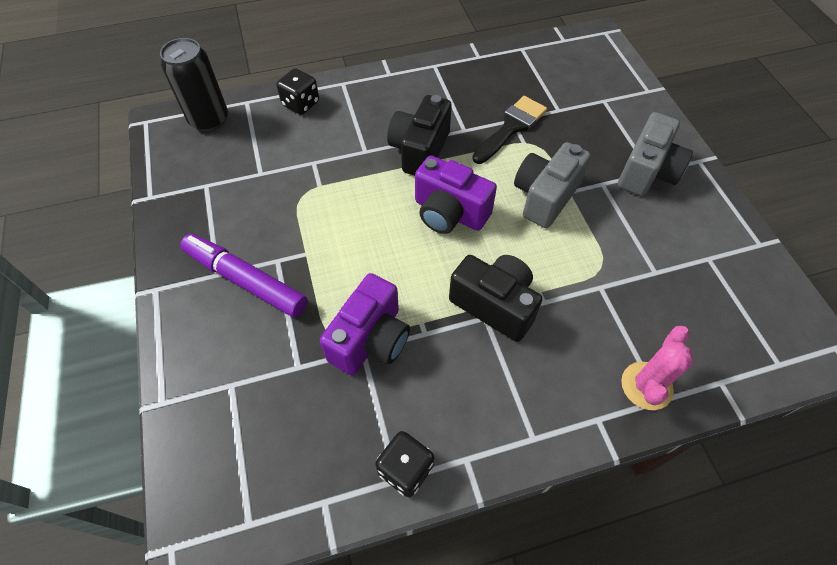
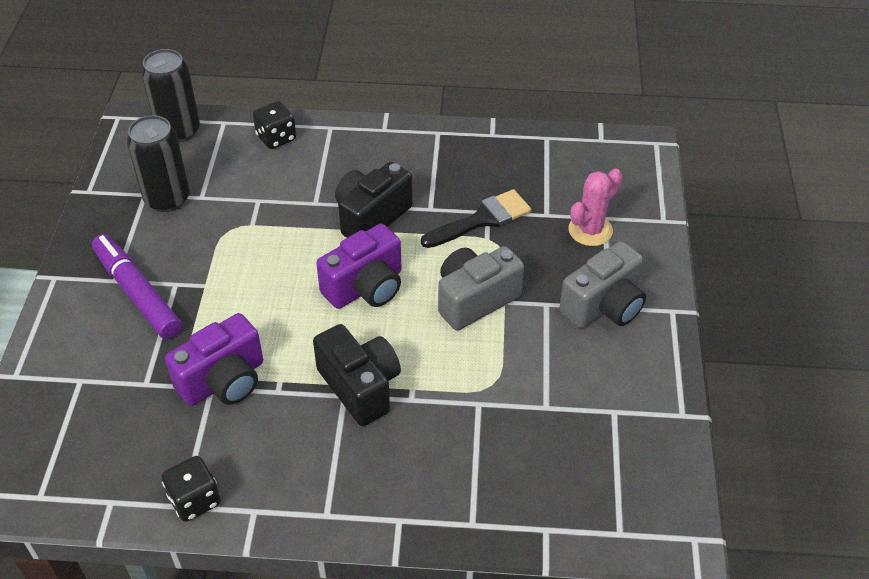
camera: 20 degrees right, 10 degrees down
(229, 183) = (167, 199): none -> black can
(449, 213) = (366, 287): purple camera -> purple camera turned 90 degrees counterclockwise
(646, 386) = (466, 507): pink cactus -> pink cactus (590, 230)

